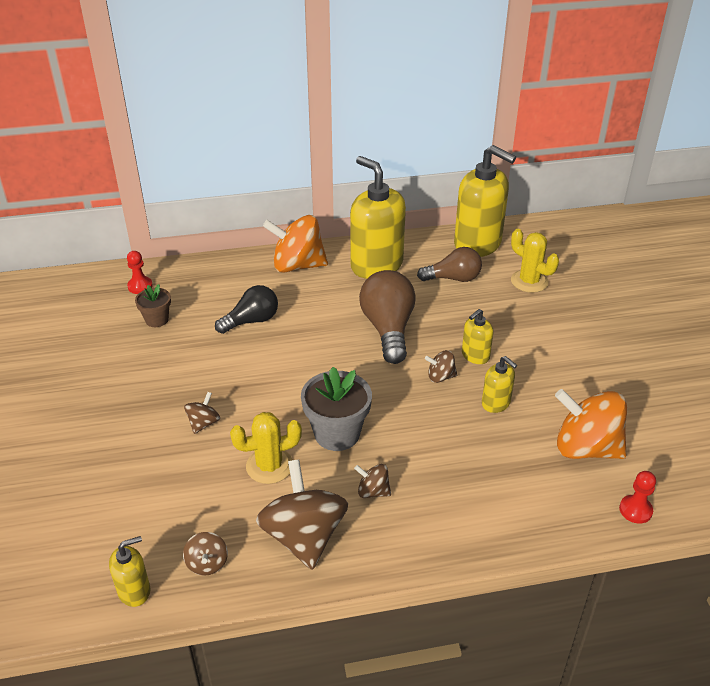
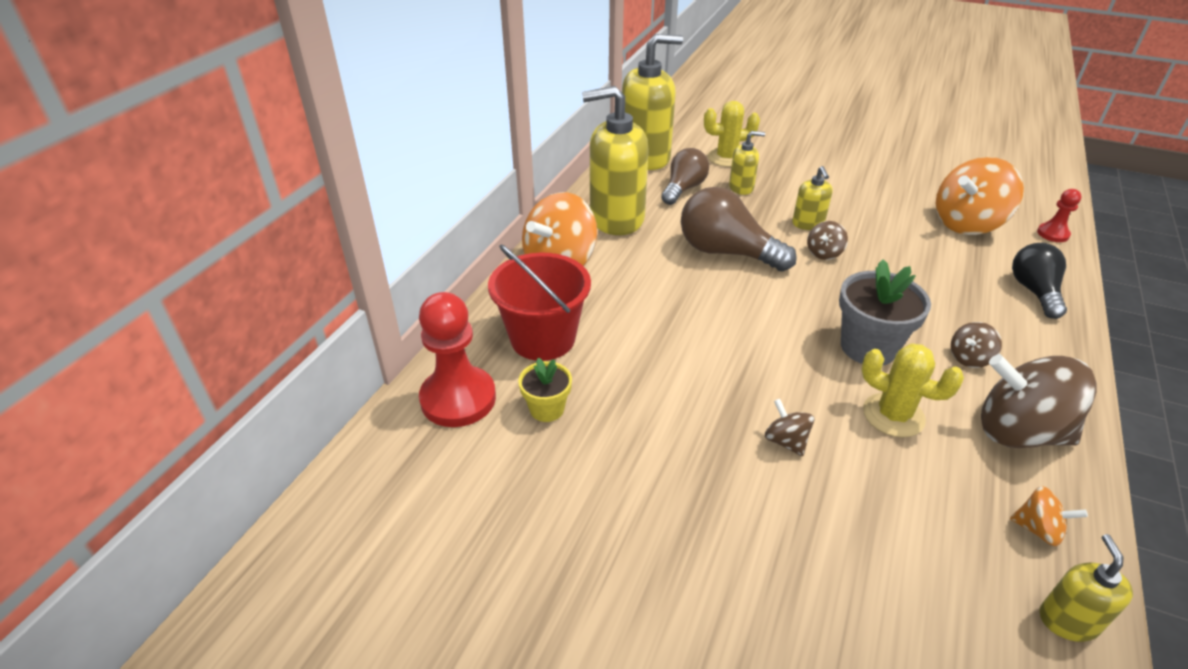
camera: 55 degrees left, 0 degrees up
(140, 286) = (458, 399): red pawn -> red pawn, size x1.98
(157, 320) = (547, 409): brown flower pot -> yellow flower pot
(207, 563) = (1038, 529): brown spinning top -> orange spinning top
(216, 291) = (543, 338): none -> red bucket
(251, 321) = (627, 333): black light bulb -> black light bulb (1034, 291)
(269, 466) = (893, 415): yellow cactus -> yellow cactus turned 75 degrees counterclockwise
(496, 403) = (882, 240): yellow soap dispenser -> yellow soap dispenser (741, 188)

